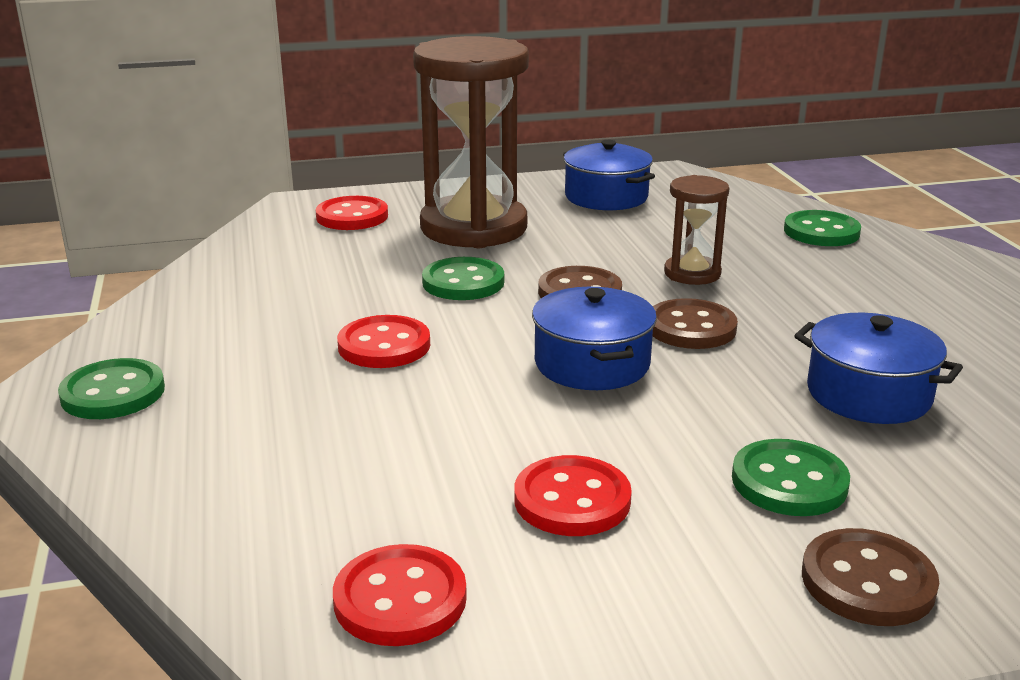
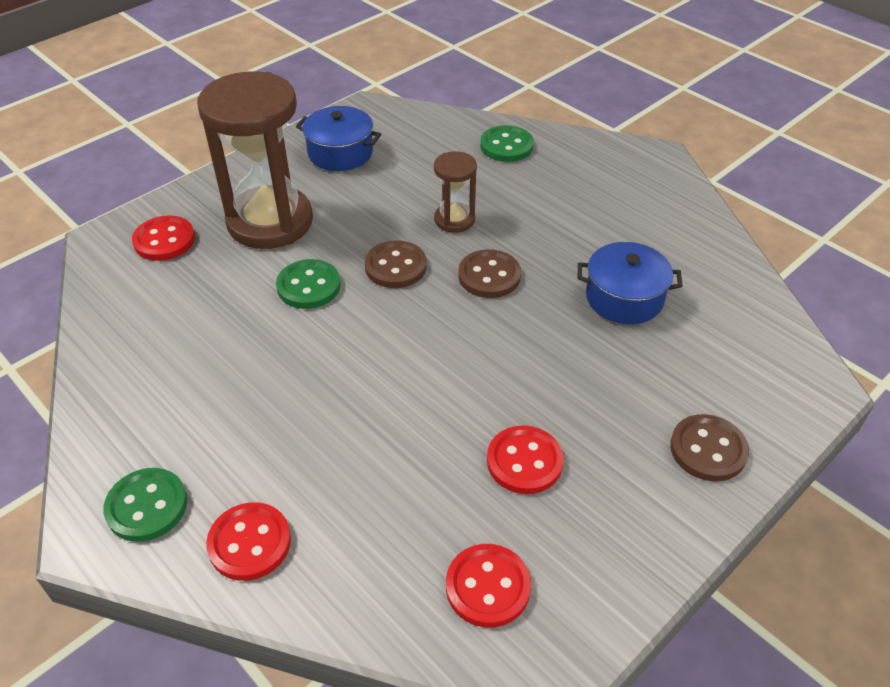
camera: 30 degrees left, 20 degrees up
(384, 345) = (304, 374): red button -> red button (249, 543)
(592, 364) = (453, 335): blue pot -> none
(789, 482) = (627, 391): green button -> none

